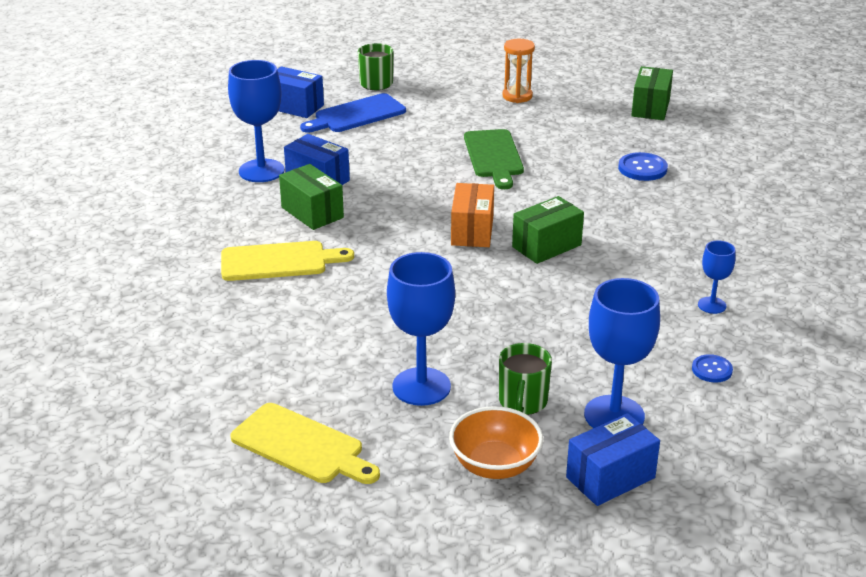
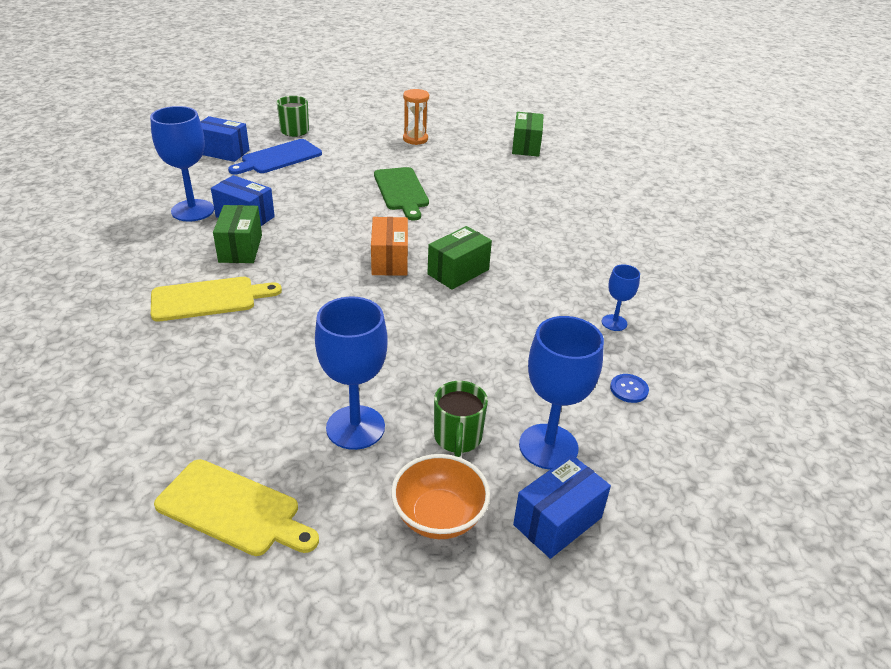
camera: 10 degrees left, 5 degrees up
(312, 212) = (240, 248): green box -> green box turned 45 degrees clockwise
(642, 168) = (529, 198): blue button -> none

